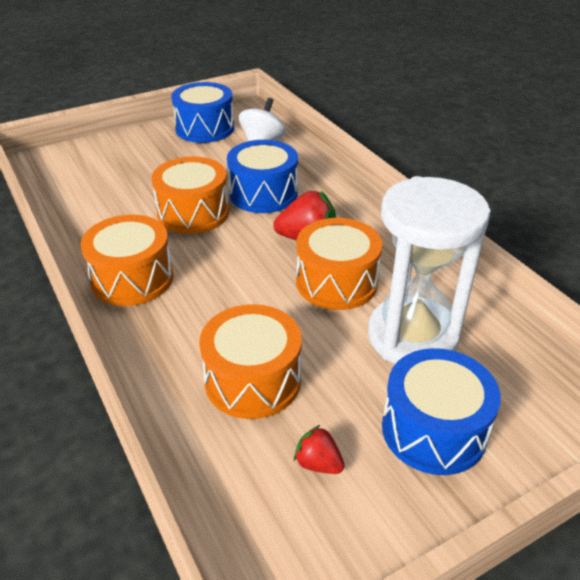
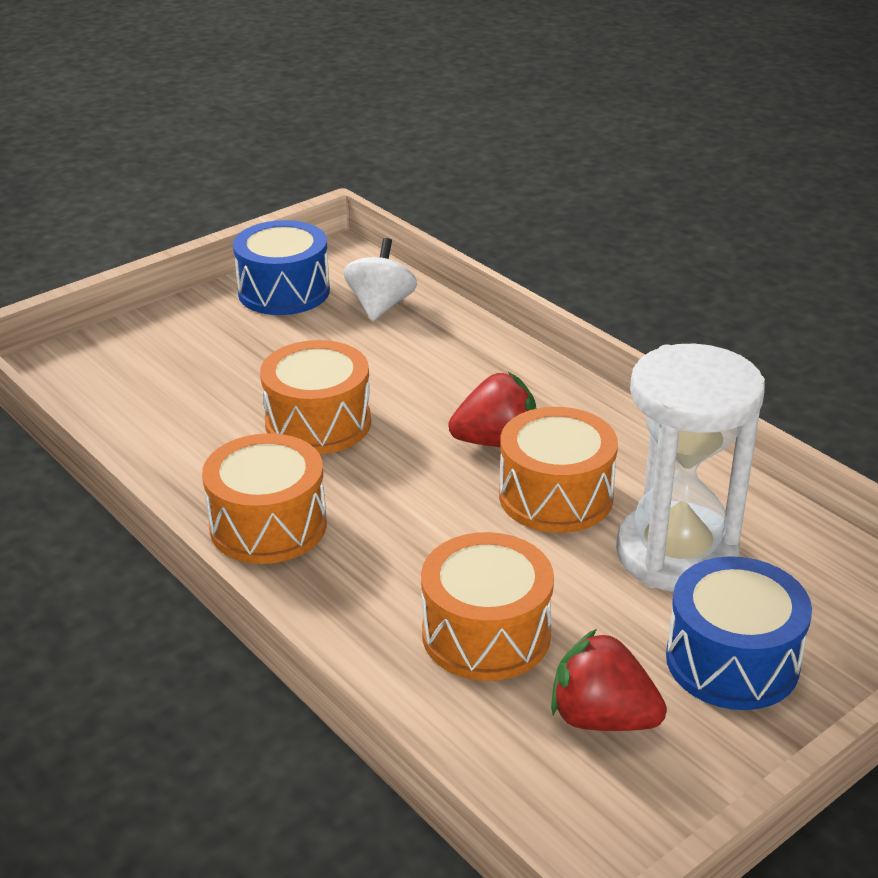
camera: 10 degrees left, 5 degrees down
(263, 194) = (410, 383): blue drum -> none
(318, 463) = (602, 718): red strawberry -> red strawberry, size x1.77

